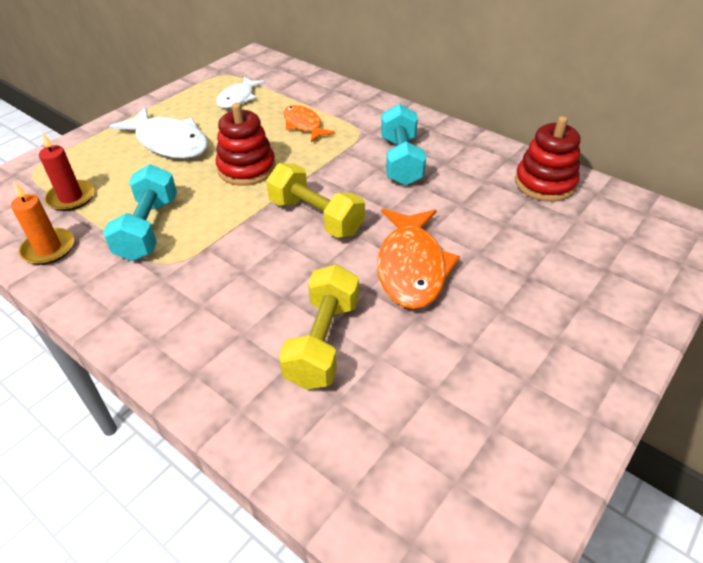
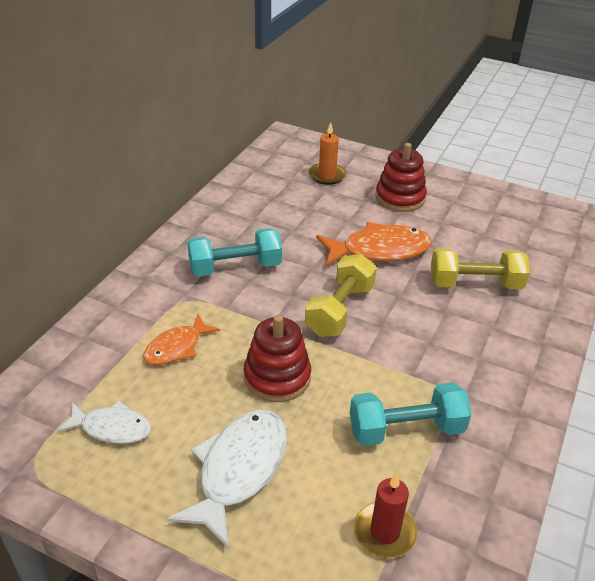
camera: 105 degrees left, 5 degrees down
(48, 249) = (475, 509): orange candle -> orange candle (327, 175)
(545, 183) = (250, 191): red stacking toy -> red stacking toy (400, 198)

